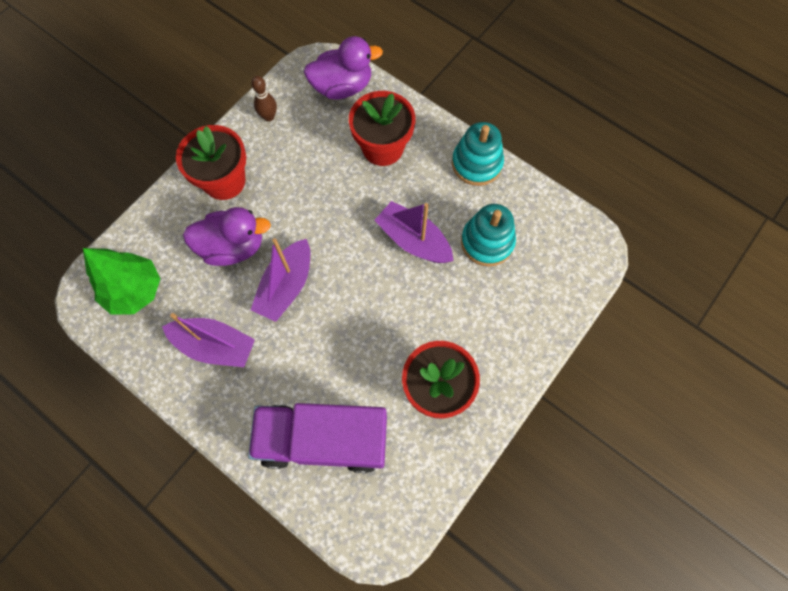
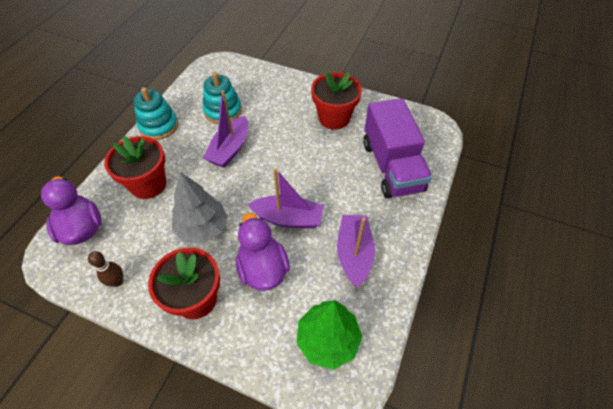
camera: 105 degrees left, 15 degrees down
(304, 196) = (202, 228): none -> grey tree

